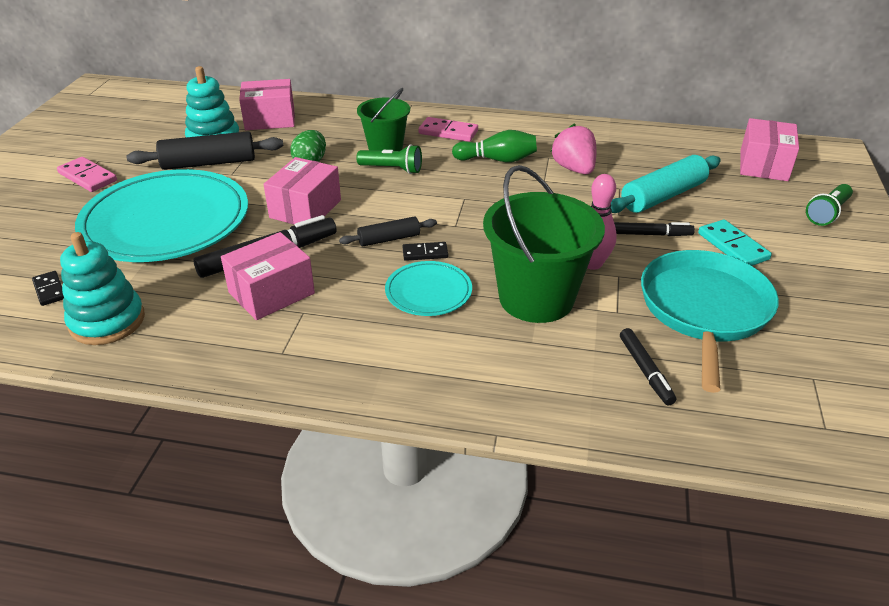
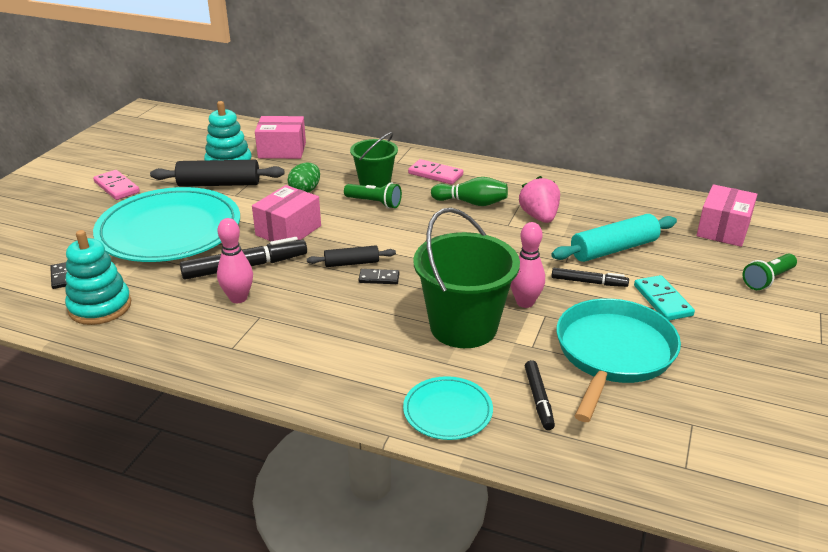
camera: 10 degrees right, 5 degrees down
(271, 293) = (238, 298): pink box -> pink bowling pin
(428, 292) = (371, 311): turquoise plate -> turquoise plate (447, 411)

